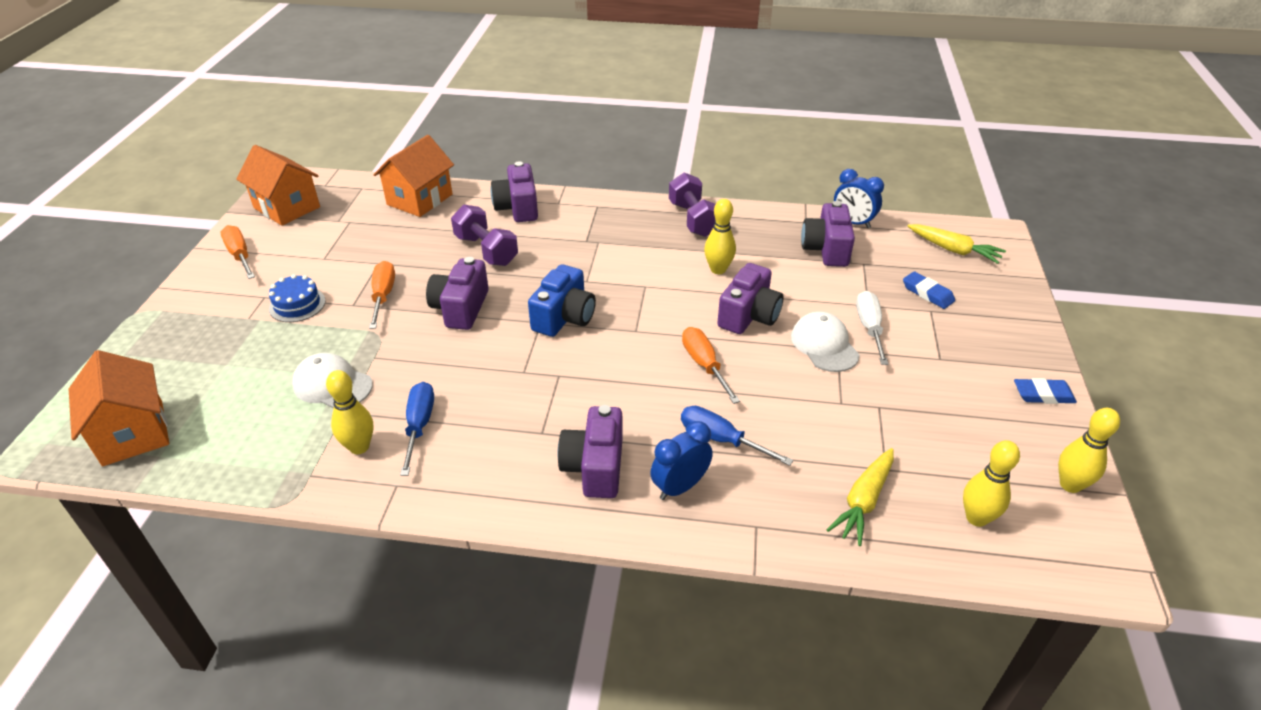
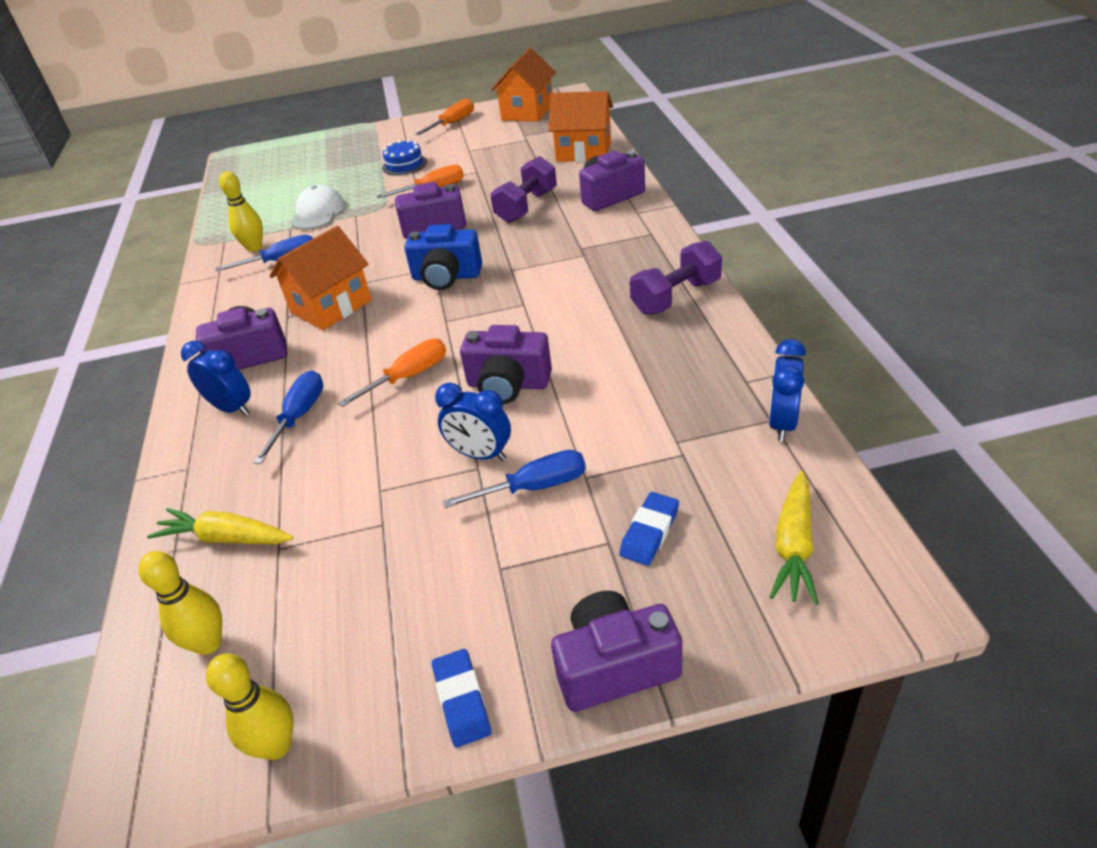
camera: 75 degrees right, 0 degrees up
(133, 433) = (253, 172): orange house -> orange house (331, 306)
(718, 269) = (584, 341): yellow bowling pin -> none
(824, 345) = (480, 454): white cap -> blue clock
(826, 249) = (691, 413): purple camera -> purple camera (615, 666)
(869, 328) = (534, 487): white screwdriver -> blue screwdriver

